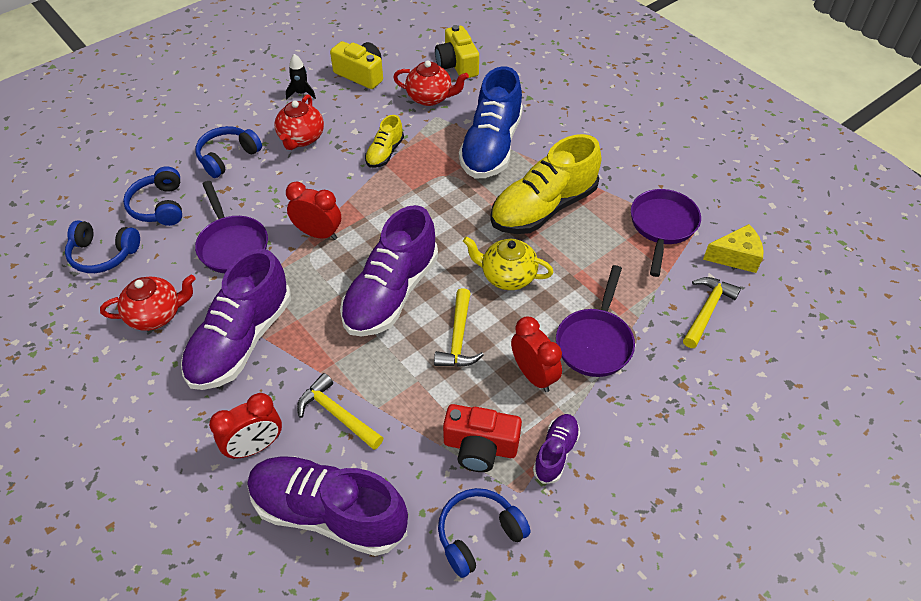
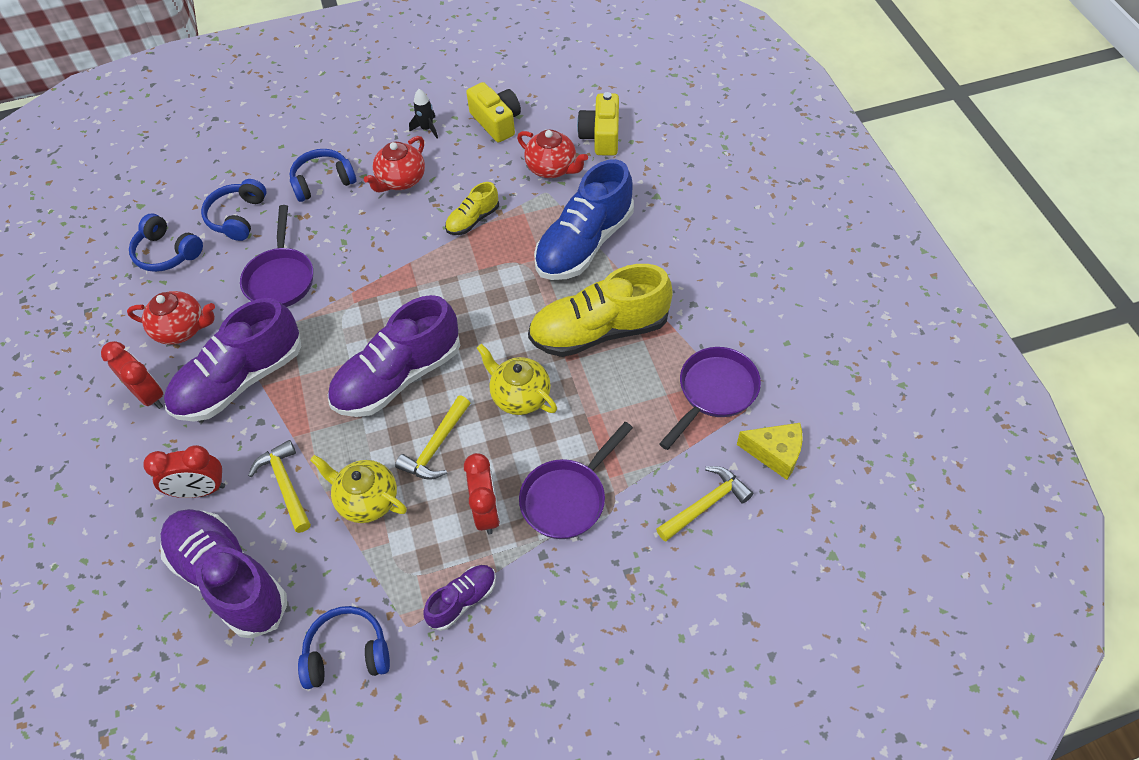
camera: 25 degrees right, 5 degrees up
(318, 234) = (364, 290): red clock -> red clock (149, 395)
(421, 401) = (367, 500): none -> yellow teapot
(480, 447) = (395, 566): red camera -> none

